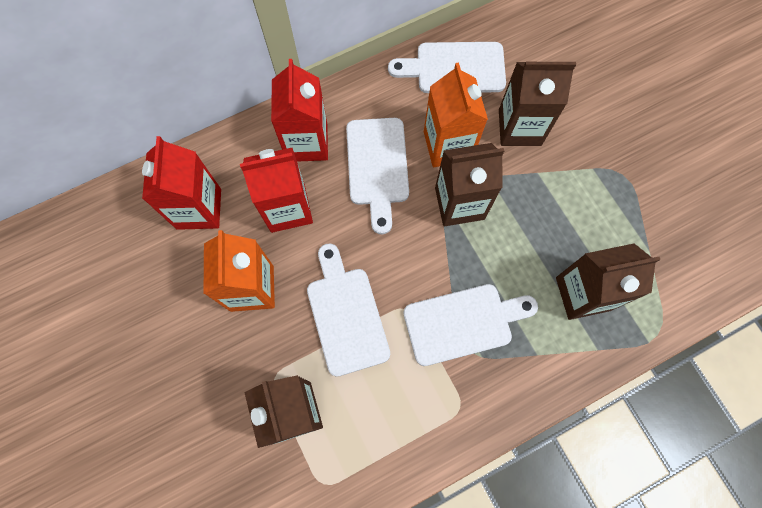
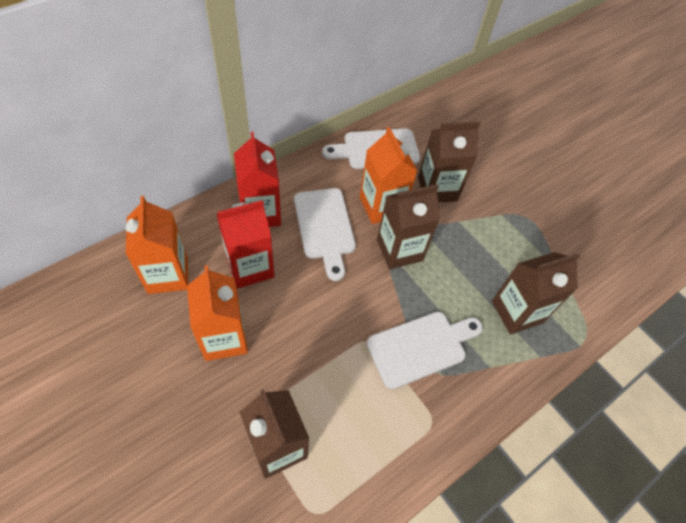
camera: 15 degrees left, 15 degrees down
(199, 209) = (168, 275): red carton -> orange carton
(346, 315) = (315, 352): white cutting board -> none

